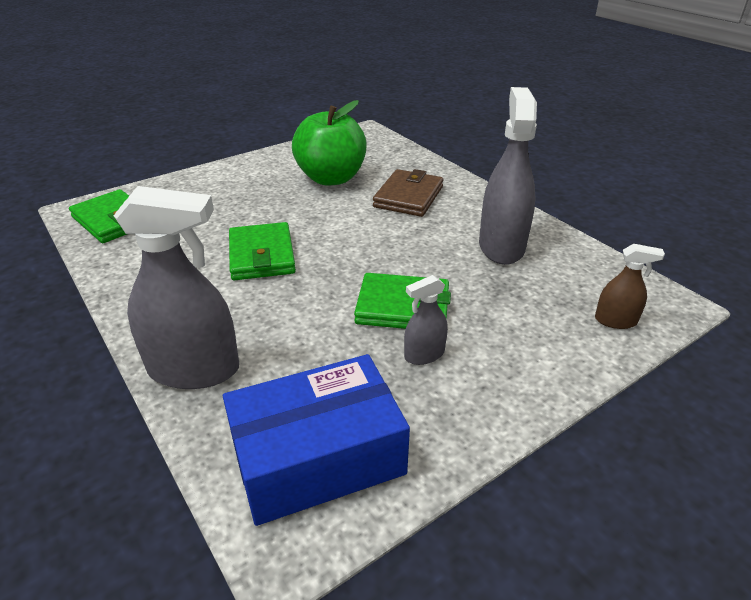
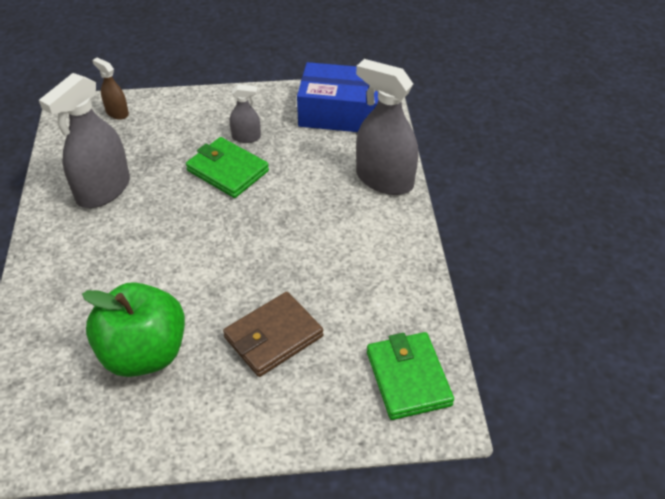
camera: 150 degrees left, 10 degrees up
(262, 255) = (290, 261): green wallet -> none
(408, 197) = (102, 282): brown wallet -> brown wallet (273, 337)

